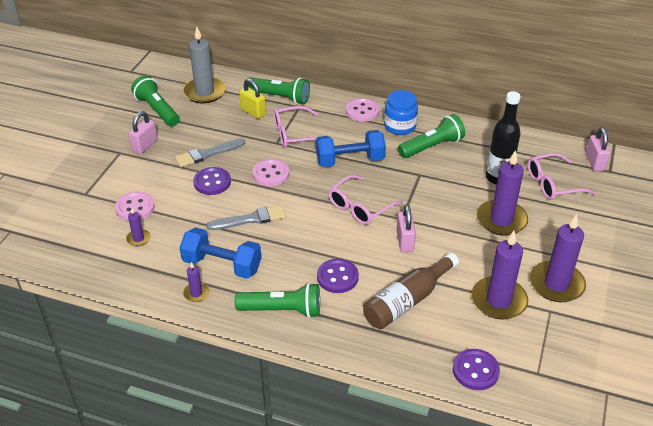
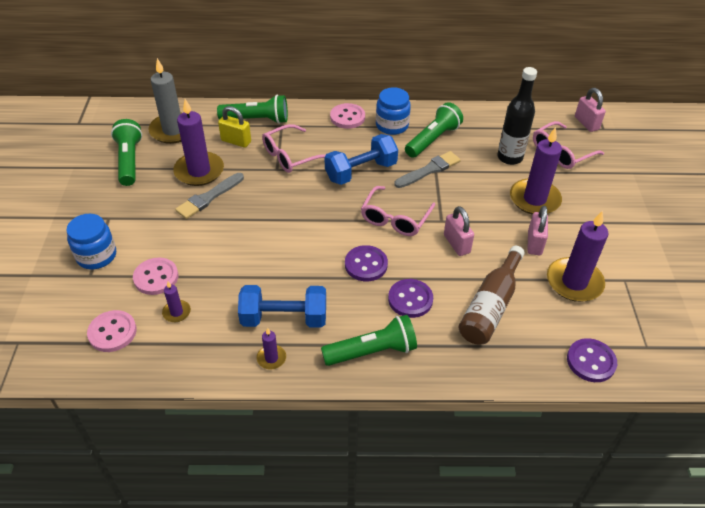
camera: 20 degrees left, 5 degrees up
(97, 180) = (96, 256): none -> blue jar
(145, 146) = (134, 204): pink padlock -> pink padlock (534, 243)
(157, 110) = (129, 161): green flashlight -> green flashlight turned 45 degrees clockwise
(212, 182) = (229, 228): purple button -> purple button (366, 264)
(250, 219) = (289, 259): grey brush -> grey brush (429, 170)
(271, 174) = (287, 204): pink button -> pink button (112, 332)
(556, 284) = (616, 251): purple candle -> purple candle (199, 171)

